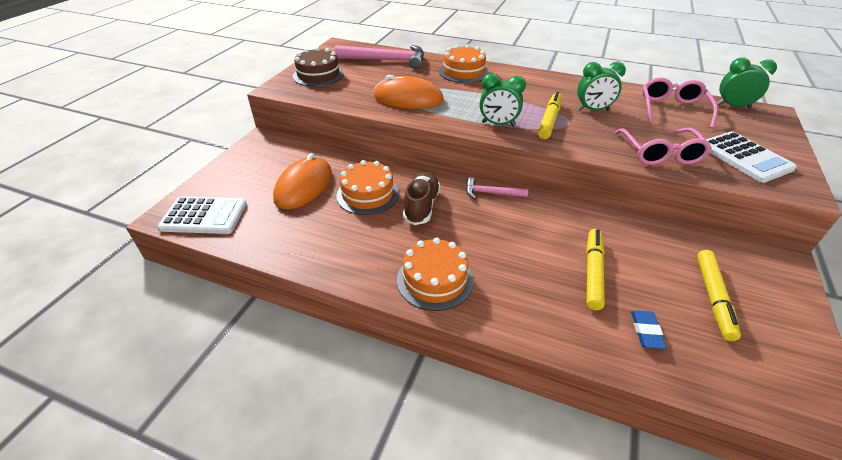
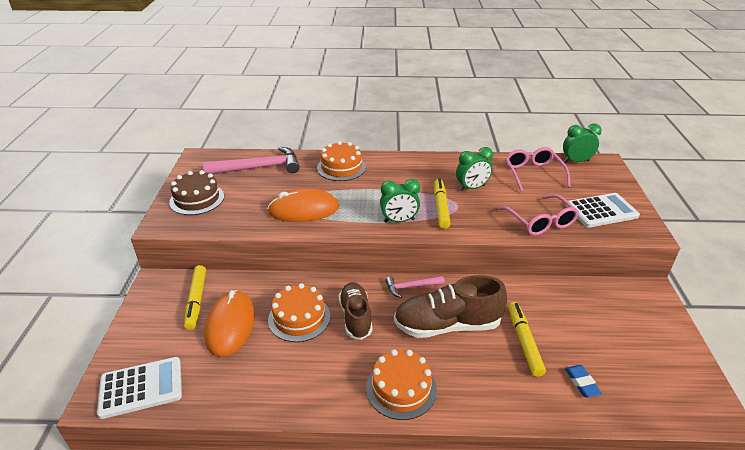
camera: 20 degrees left, 5 degrees down
(512, 235) = (447, 325): none -> brown shoe
(713, 297) = (617, 338): yellow marker -> yellow marker (196, 301)
(744, 157) = (601, 211): white calculator -> white calculator turned 60 degrees counterclockwise

